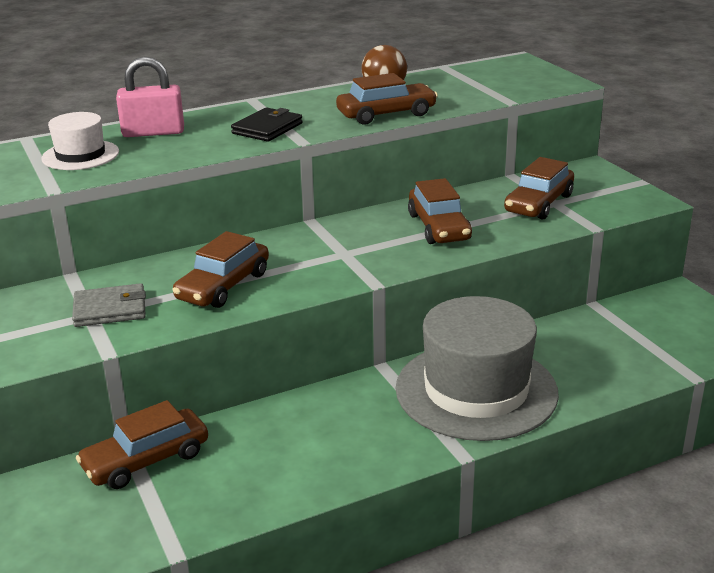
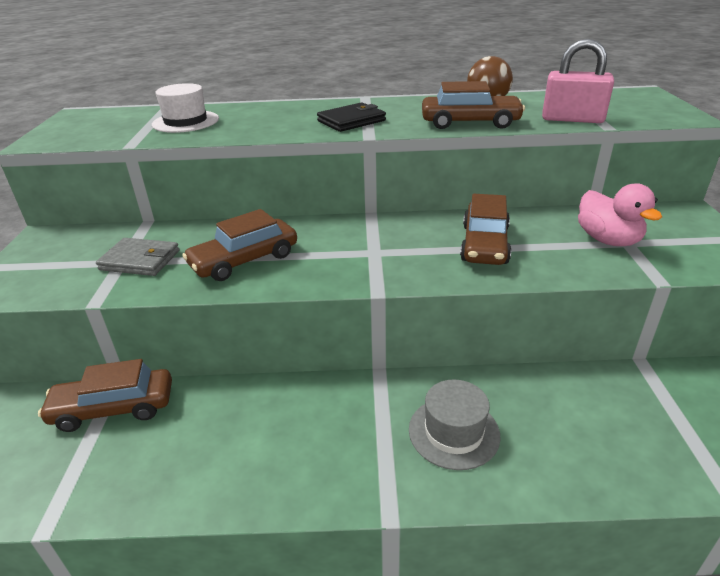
camera: 25 degrees right, 5 degrees up
(153, 132) = (259, 112): pink padlock -> pink padlock (572, 119)
(476, 390) = (453, 432): grey hat -> grey hat, size x0.51
(538, 203) = (608, 240): brown car -> pink duck

